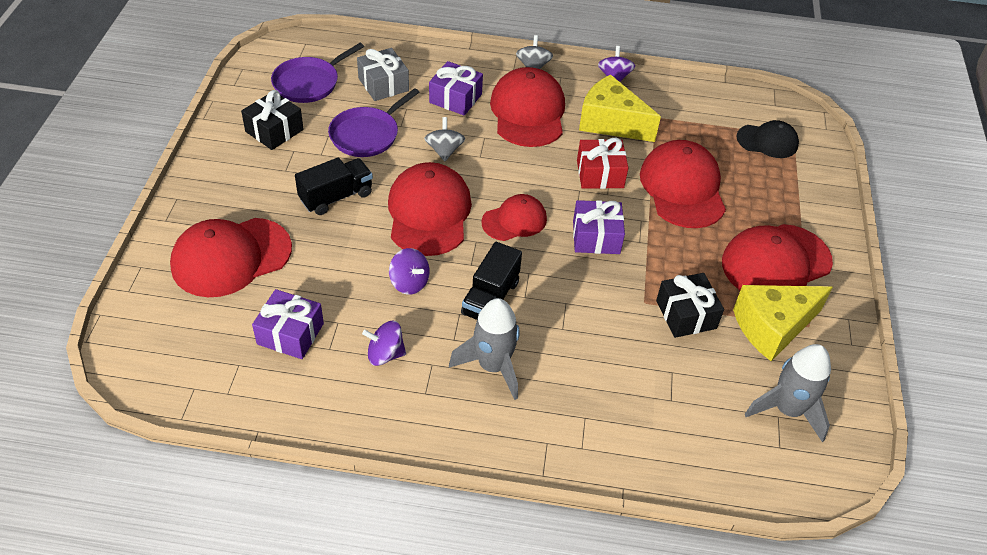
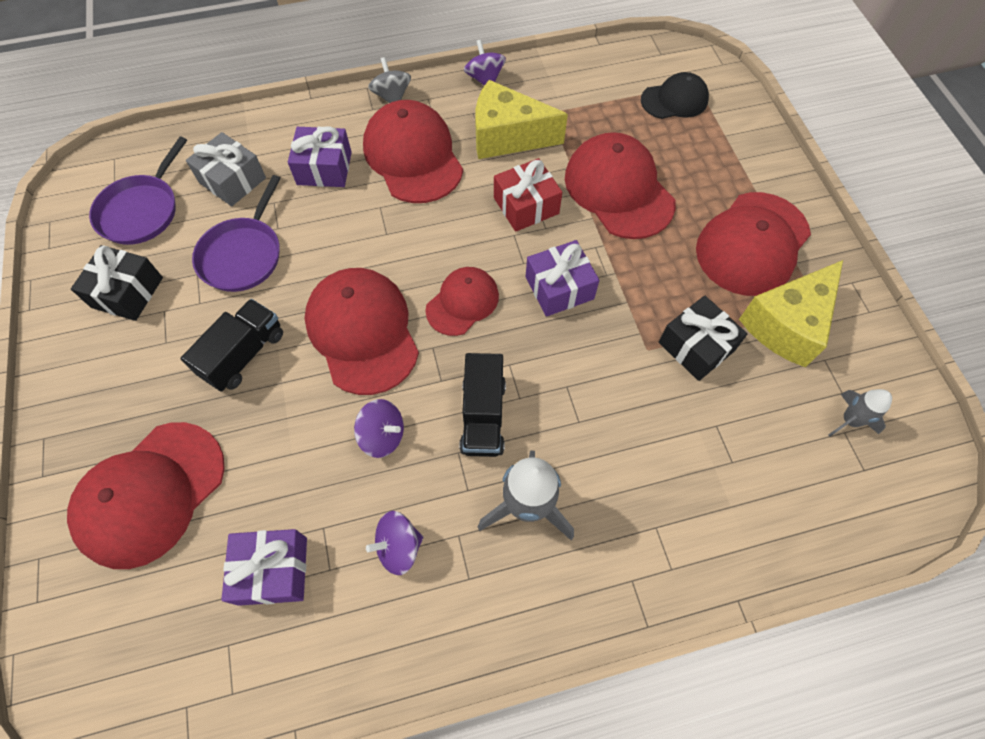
camera: 20 degrees left, 15 degrees up
(444, 151) = (343, 242): grey spinning top -> none
(787, 410) = (849, 420): grey rocket -> grey rocket, size x0.57

